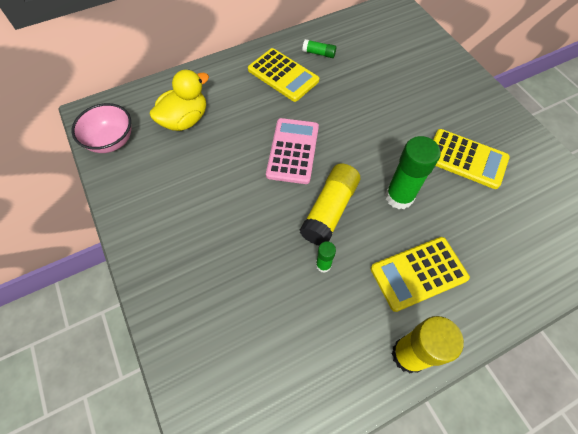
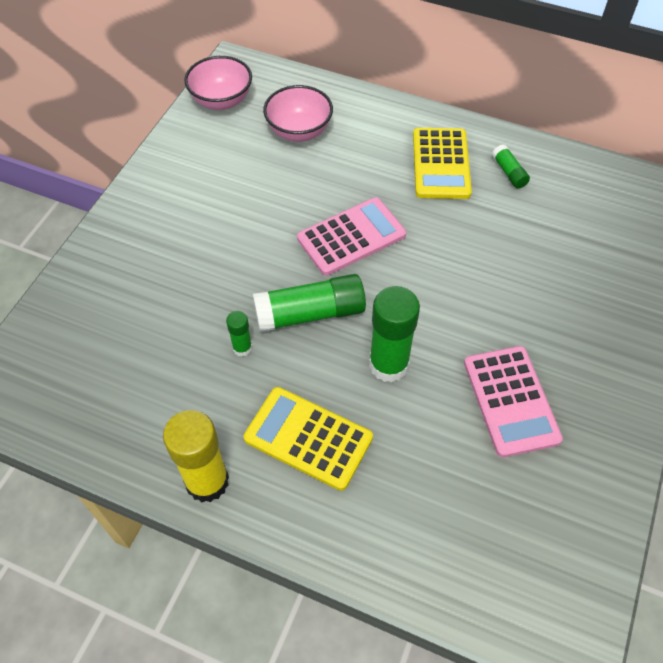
camera: 50 degrees right, 5 degrees down
(185, 120) = (299, 131): yellow duck -> pink bowl
(329, 210) = (310, 313): yellow glue stick -> green glue stick
(466, 159) = (511, 401): yellow calculator -> pink calculator

